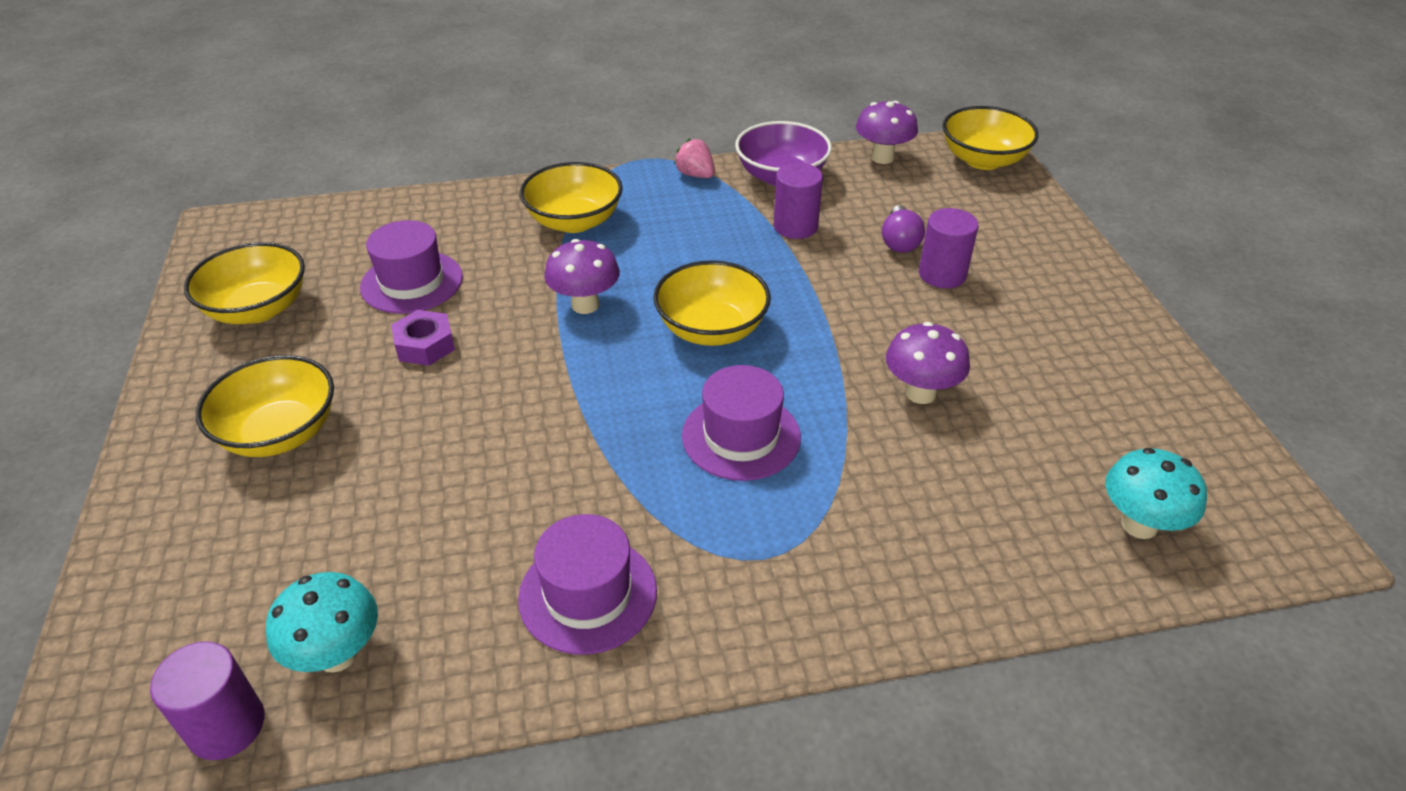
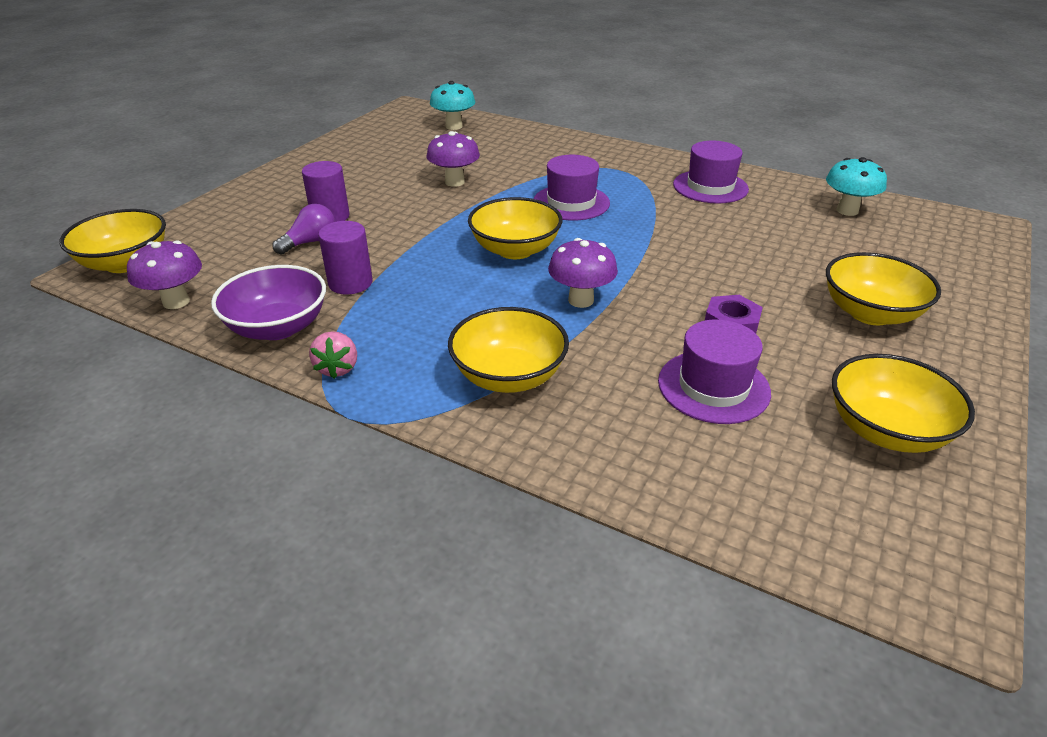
camera: 140 degrees left, 5 degrees down
(226, 726) = (907, 209): purple cylinder -> none

